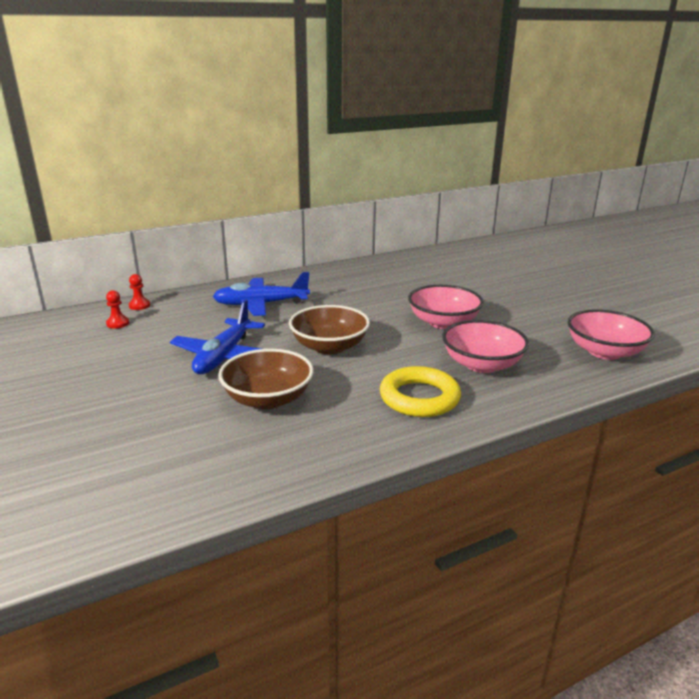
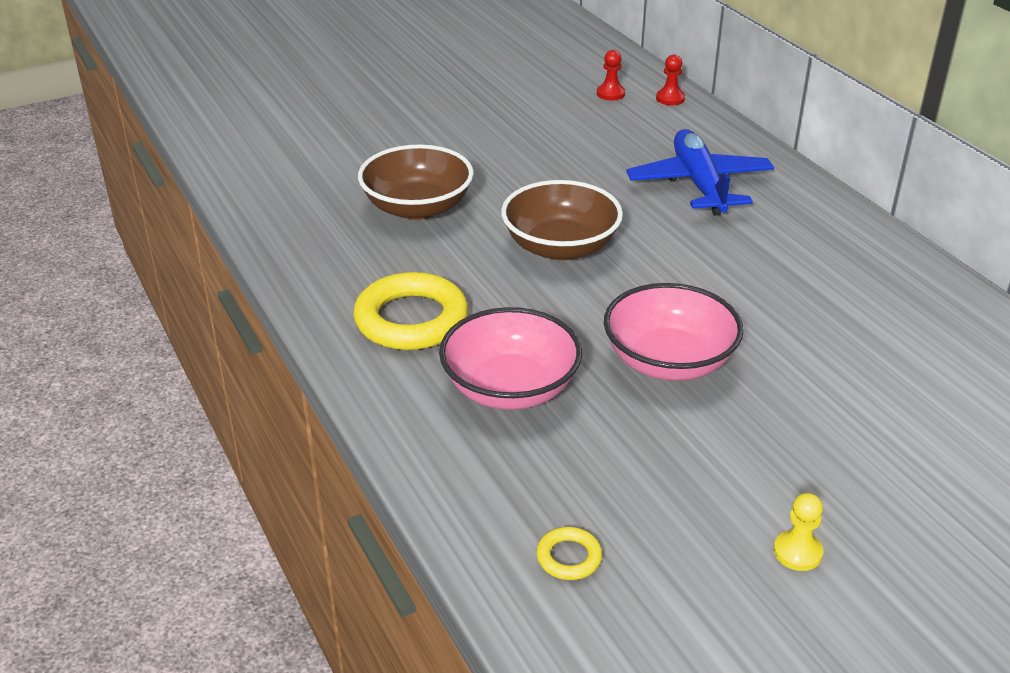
camera: 90 degrees right, 10 degrees up
(224, 356) = (525, 171): blue plane -> none
(567, 306) = (797, 552): none -> yellow pawn
(604, 352) = (569, 557): pink bowl -> yellow ring

